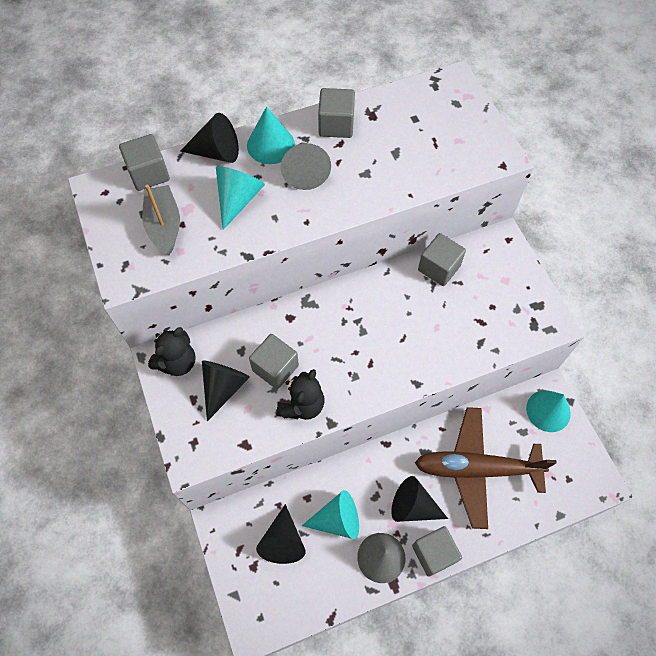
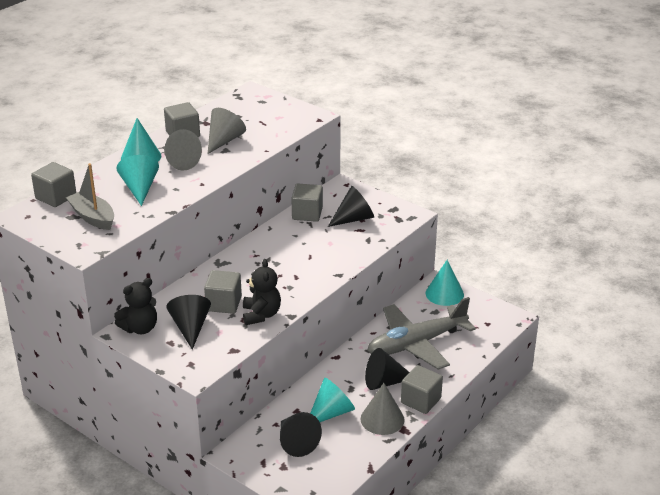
camera: 30 degrees left, 30 degrees down
(177, 362) = (140, 328): black teddy bear -> black teddy bear turned 45 degrees clockwise
(217, 152) = (101, 172): black cone -> black cone (354, 219)
(374, 156) = (224, 140): none -> grey cone
(476, 469) = (416, 344): brown plane -> grey plane

